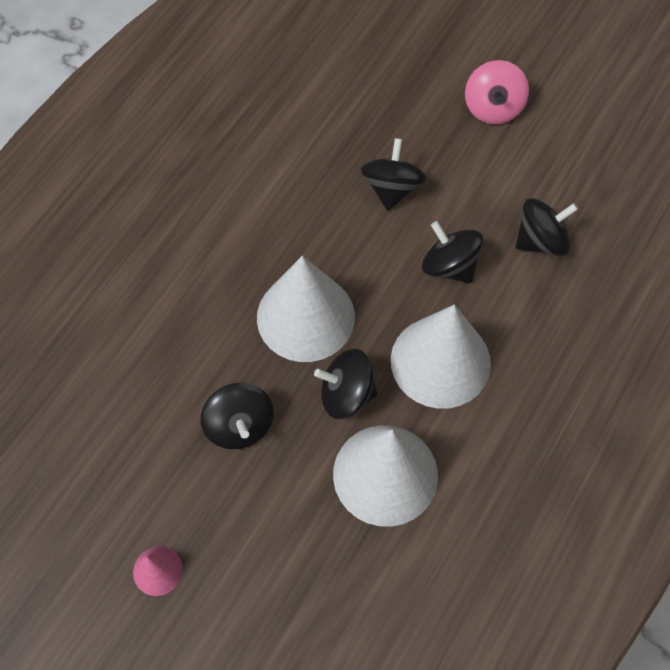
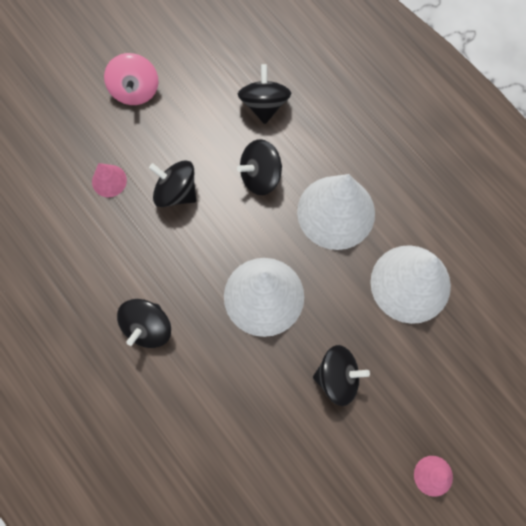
camera: 70 degrees left, 10 degrees up
(346, 394) = (338, 288): black spinning top -> black spinning top (148, 327)
(375, 121) = (109, 181): none -> pink cone
(493, 108) = (135, 90): pink spinning top -> pink spinning top turned 60 degrees clockwise

